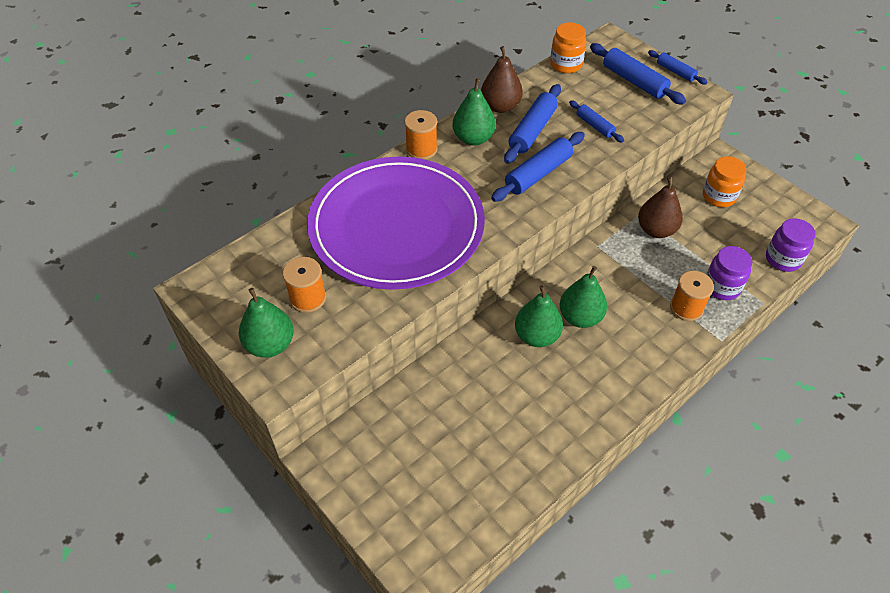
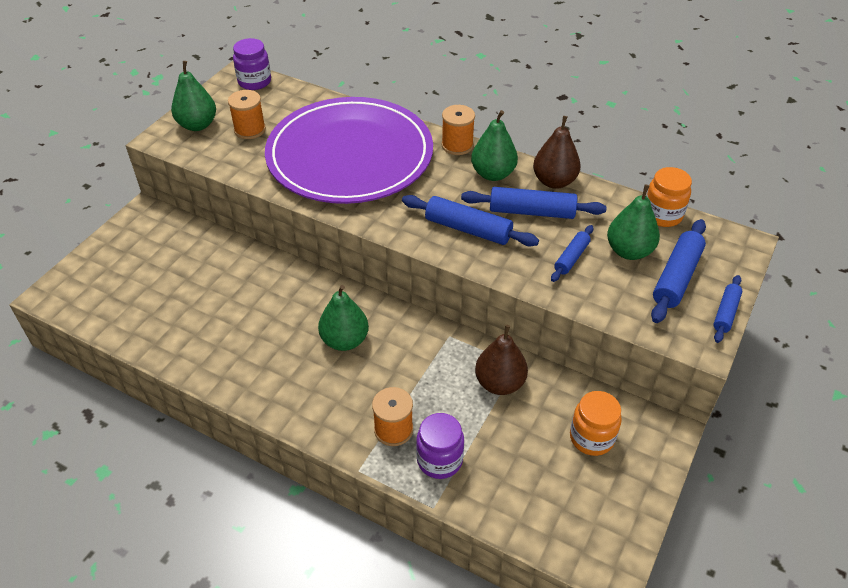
camera: 70 degrees right, 5 degrees down
(537, 336) = (309, 312): green pear -> green pear (629, 251)
(783, 259) = (516, 522): purple jar -> purple jar (254, 82)

